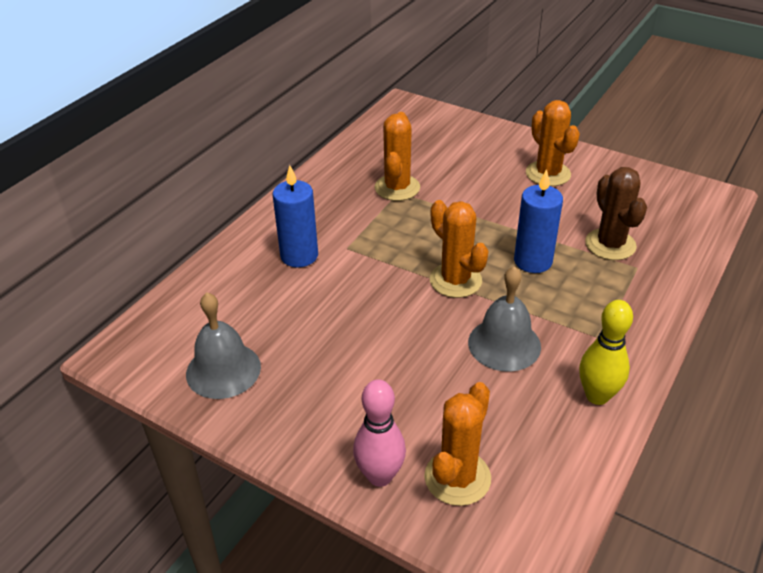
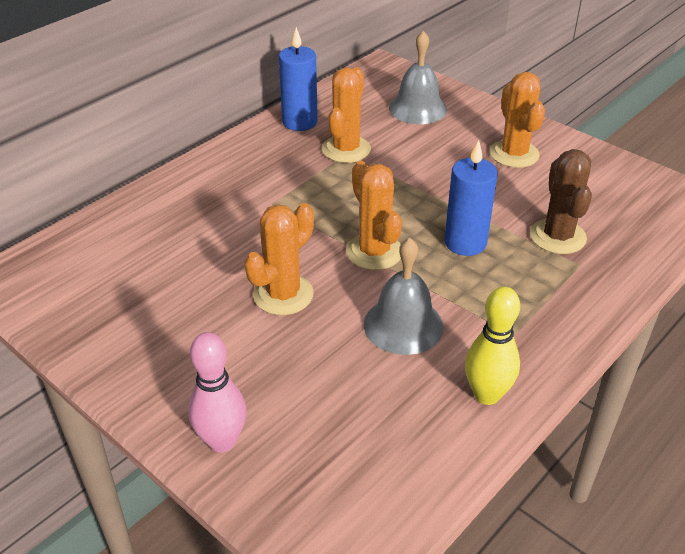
camera: 10 degrees right, 0 degrees up
(223, 370) = (102, 309): grey bell -> grey bell (417, 108)
(299, 256) = (220, 205): blue candle -> blue candle (299, 122)
(457, 478) = (303, 456): orange cactus -> orange cactus (283, 295)

